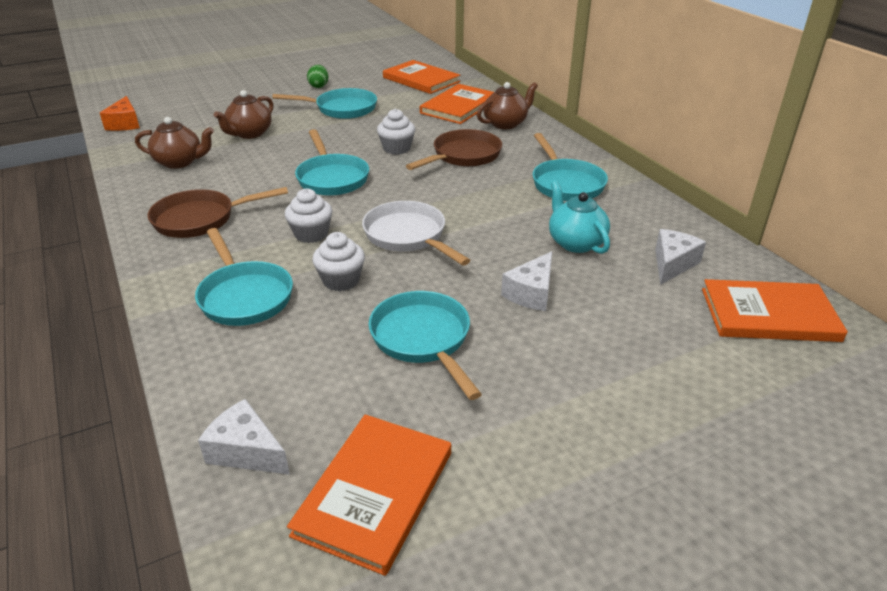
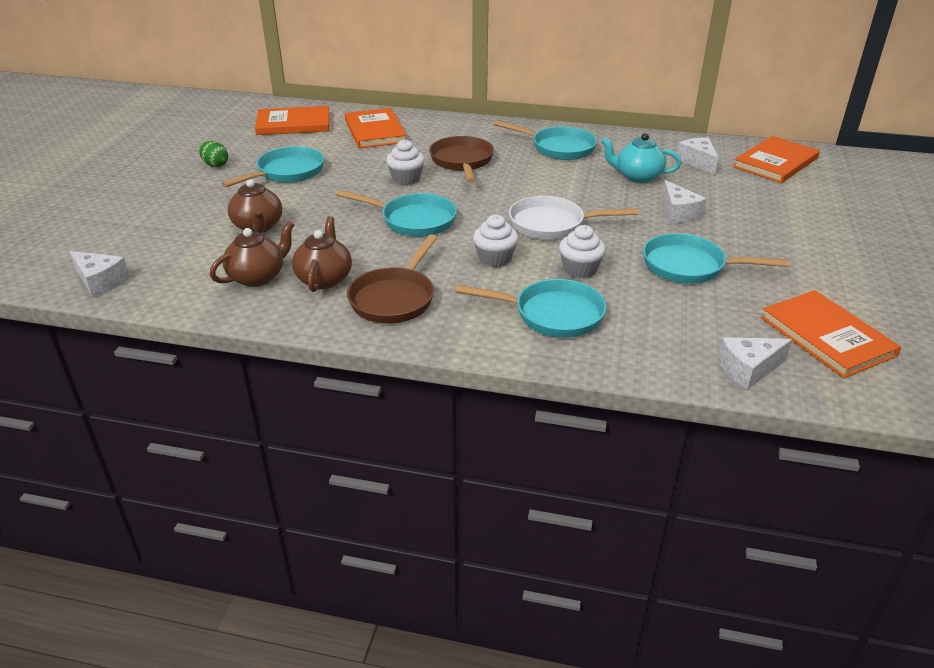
camera: 50 degrees left, 0 degrees up
(125, 124) = (100, 282): orange cheese -> white cheese
(506, 124) = (436, 128): brown teapot -> brown teapot (324, 279)

